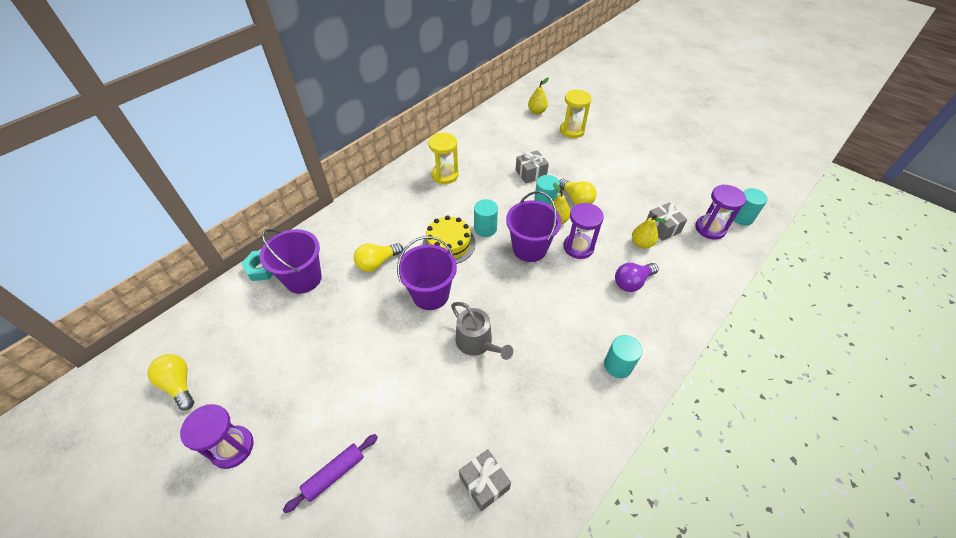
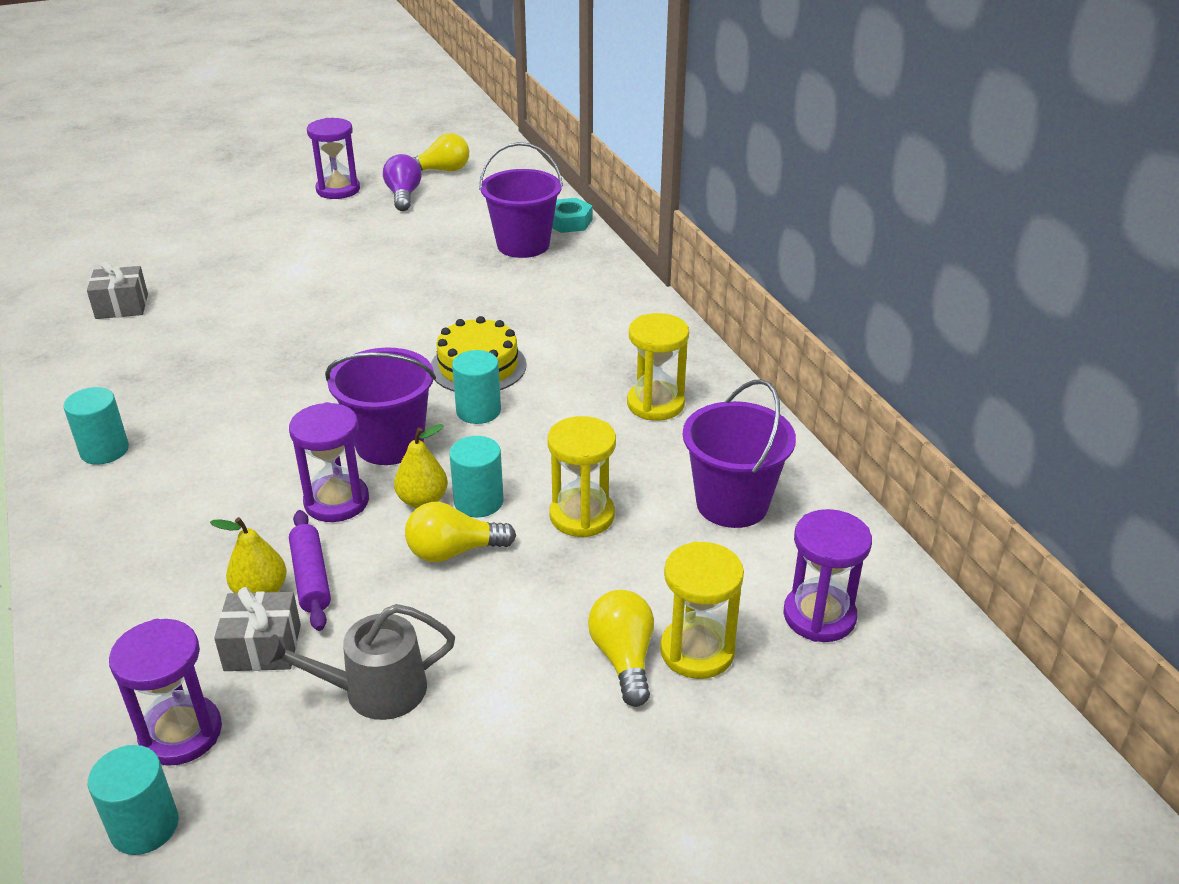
camera: 115 degrees right, 15 degrees down
(334, 474) = (245, 232): purple rolling pin -> purple rolling pin (311, 578)
(377, 263) = (499, 299): yellow light bulb -> yellow light bulb (623, 658)
(430, 294) = (398, 329): purple bucket -> purple bucket (732, 504)
(477, 343) = (282, 345): grey watering can -> grey watering can (375, 691)
(530, 173) = (582, 516): grey gift -> yellow hourglass
(537, 111) = (819, 616): yellow pear -> purple hourglass
(632, 282) = (201, 533): purple light bulb -> purple light bulb (403, 196)

